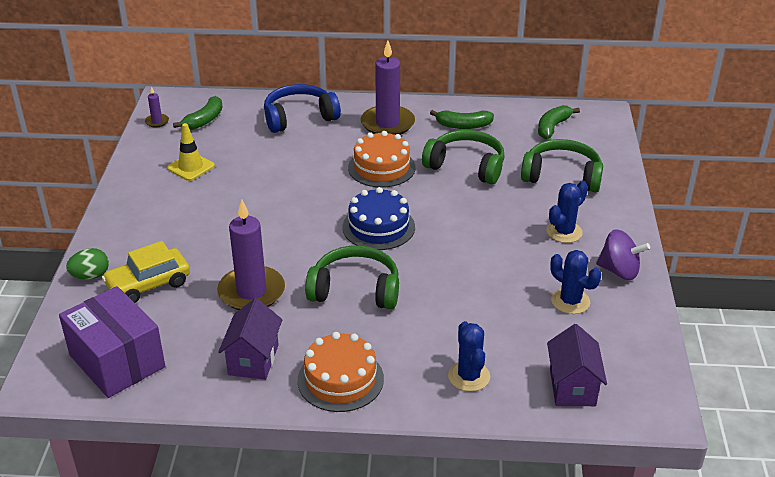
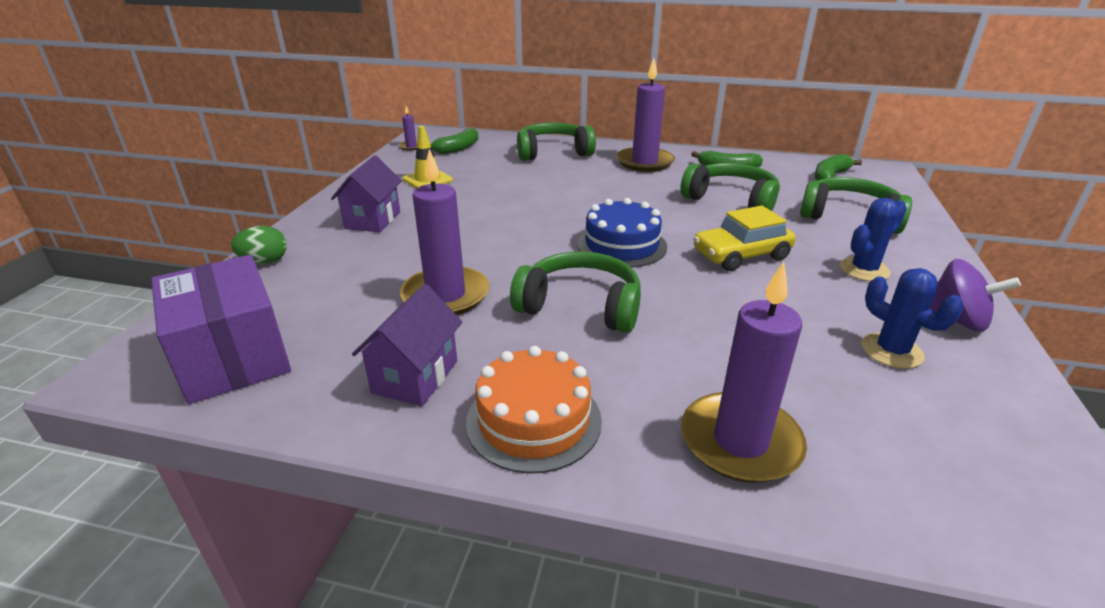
camera: 10 degrees right, 5 degrees down
(148, 284) = (325, 275): yellow car -> yellow car (741, 255)
(299, 117) = (553, 152): blue headphones -> green headphones
(381, 167) = (633, 194): orange cake -> none
(469, 376) = (740, 441): blue cactus -> purple candle
(572, 387) = (926, 483): purple house -> purple house (373, 220)

